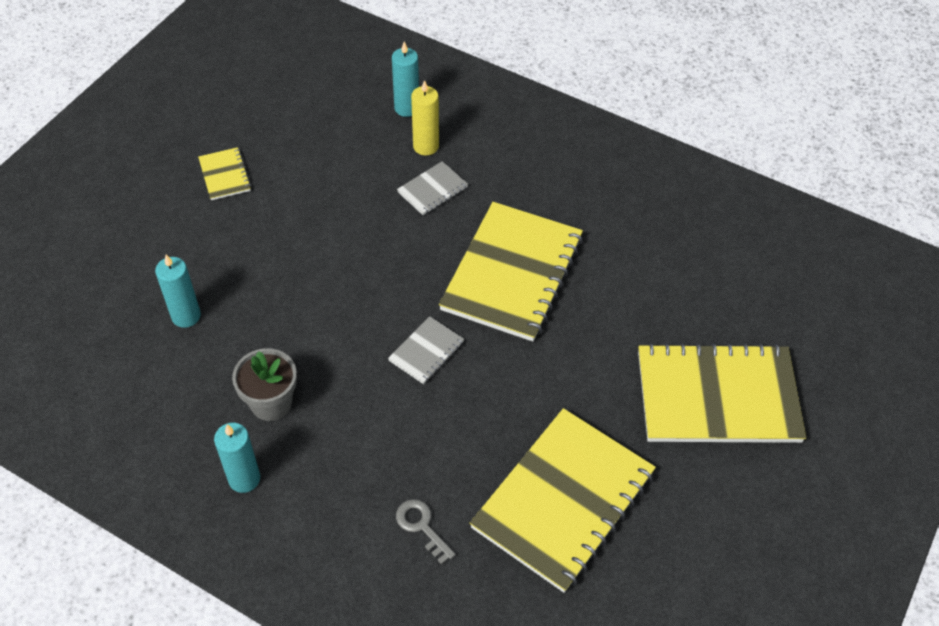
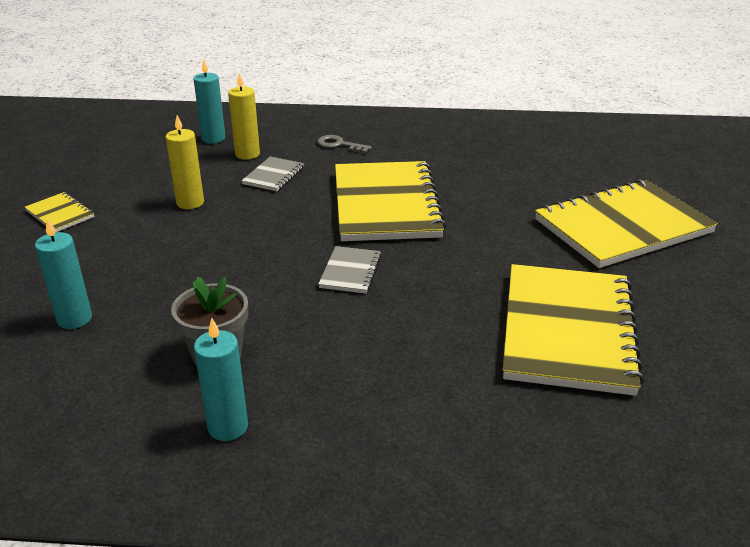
camera: 25 degrees left, 20 degrees down
(339, 202) = (190, 203): none -> yellow candle
(421, 526) = (453, 397): grey key -> grey key (339, 145)

